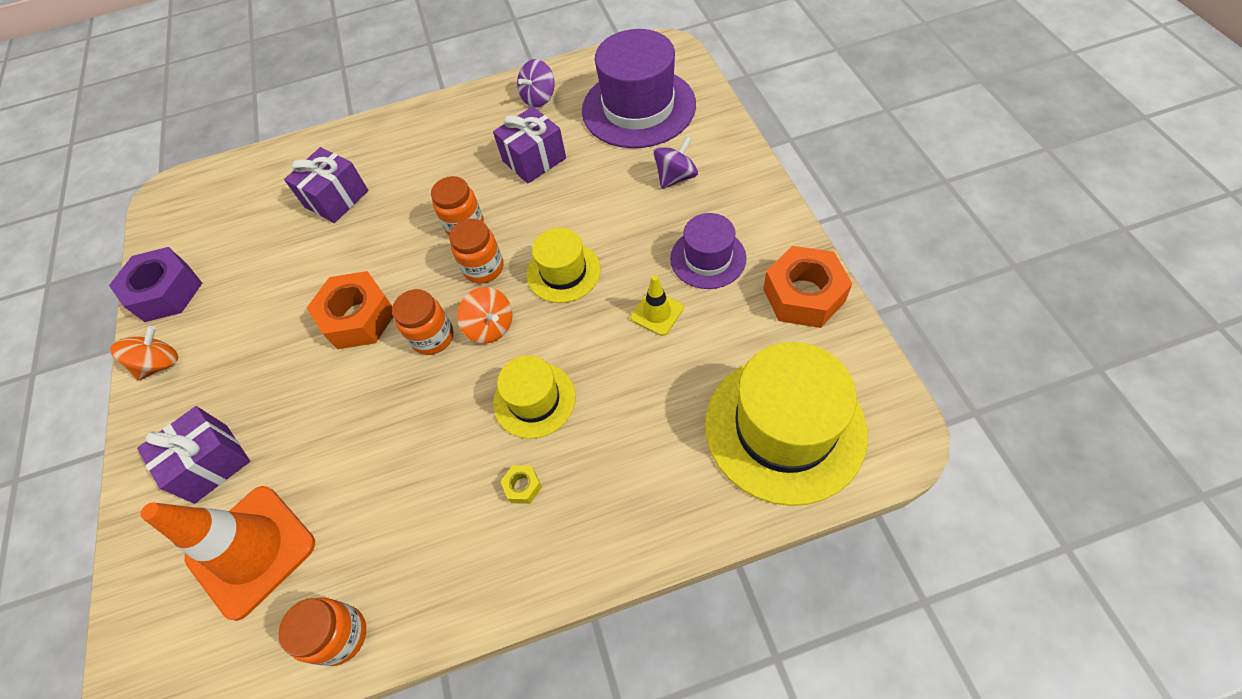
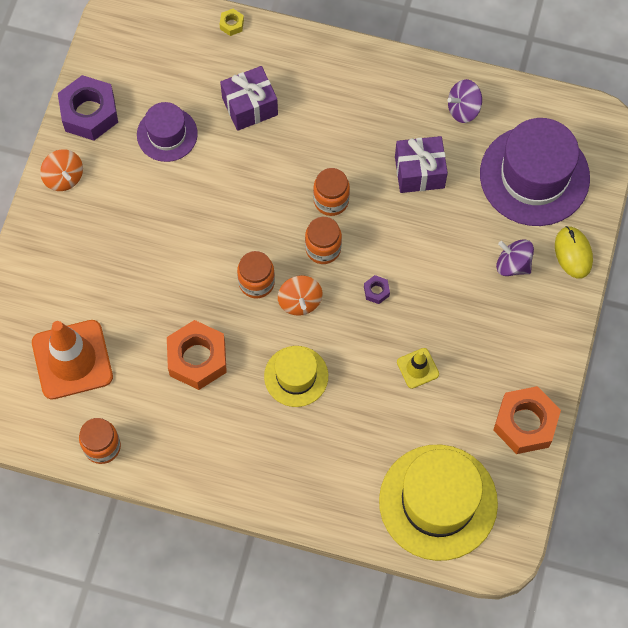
camera: 25 degrees right, 10 degrees up
(160, 364) = (64, 177): orange spinning top -> orange spinning top turned 75 degrees clockwise
(211, 463) = (70, 281): purple gift -> none
(359, 317) = (214, 231): orange nut -> orange nut (197, 359)
(522, 486) = (254, 429): yellow nut -> yellow nut (231, 24)
(563, 272) = (376, 291): yellow hat -> purple nut
(675, 177) = (513, 264): purple spinning top -> purple spinning top turned 135 degrees counterclockwise
(708, 258) = (483, 350): purple hat -> purple hat (167, 134)
(720, 139) = (573, 253): none -> yellow mouse

